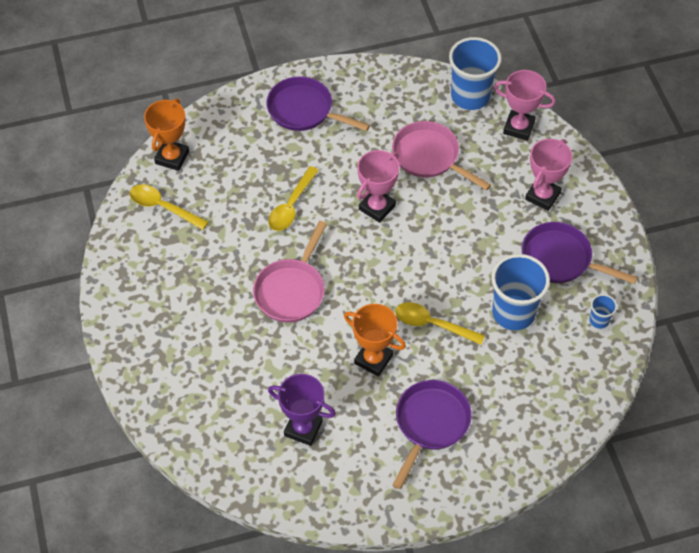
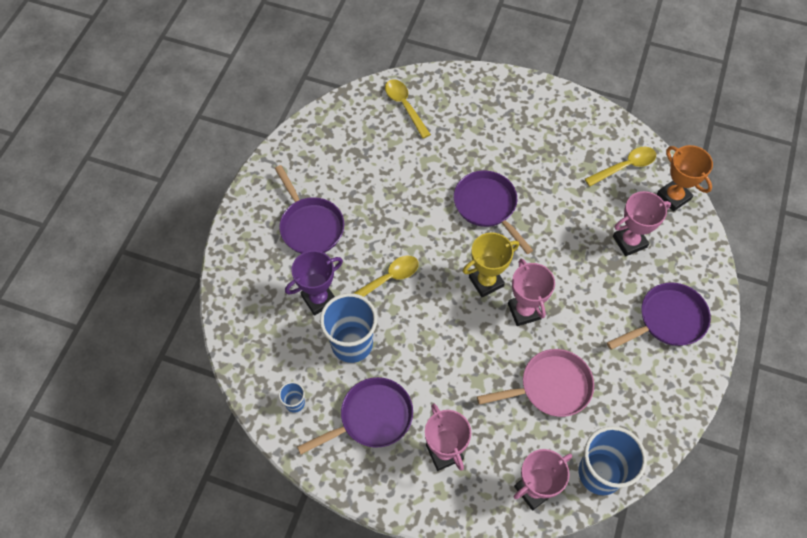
camera: 125 degrees right, 5 degrees up
(246, 167) = (629, 242): none -> pink trophy
(291, 206) = (568, 251): yellow spoon -> yellow spoon (405, 106)
(291, 290) = (487, 206): pink pan -> purple pan
(303, 428) = (370, 150): purple trophy -> purple trophy (319, 299)
(371, 249) = (486, 282): none -> yellow trophy
(373, 359) = (388, 223): orange trophy -> none

